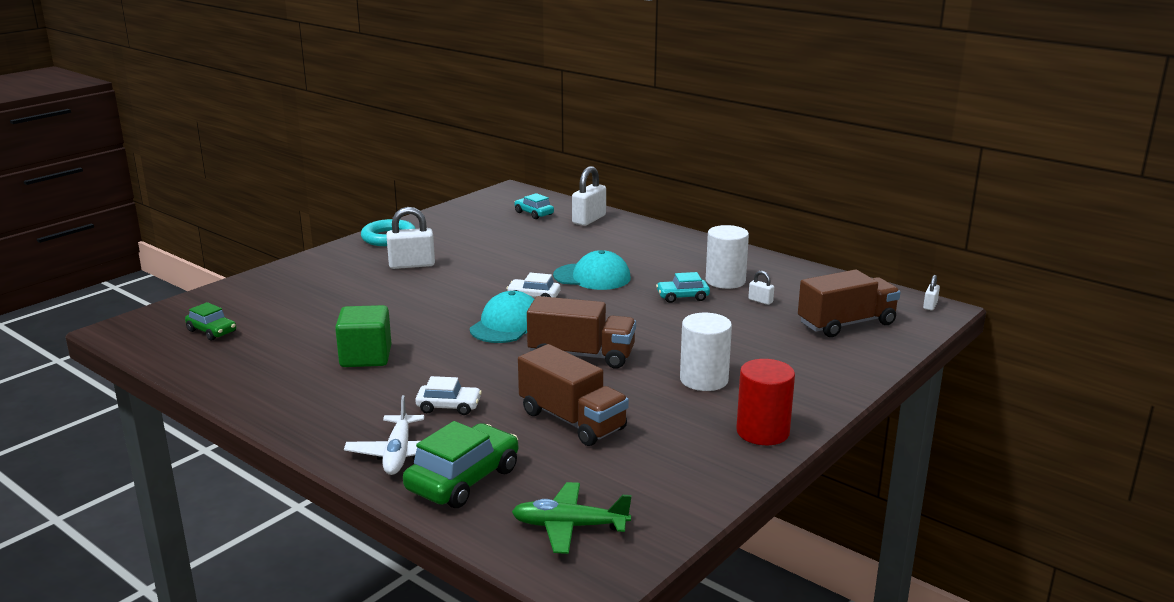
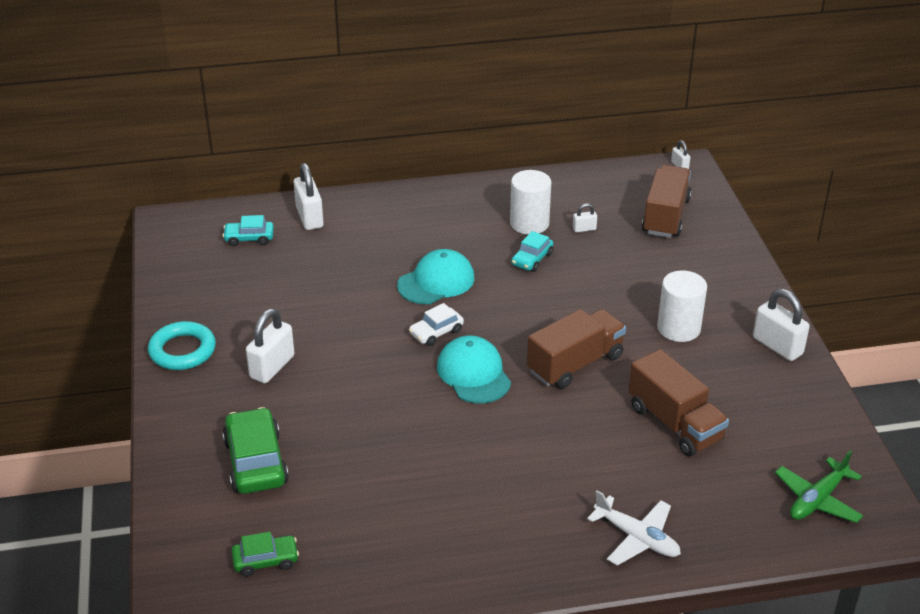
camera: 50 degrees left, 15 degrees up
(366, 357) = (442, 482): green cube -> none
(449, 406) = (586, 475): white car -> none
(463, 479) = (708, 521): green car -> green car (256, 462)
(572, 421) = (674, 423): brown truck -> brown truck turned 60 degrees clockwise
(762, 432) = (777, 346): red cylinder -> white padlock

